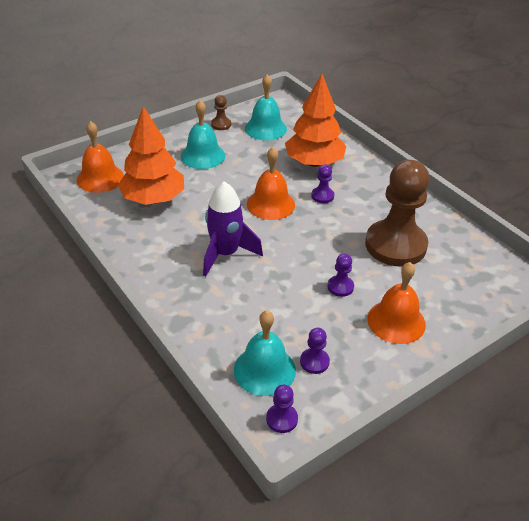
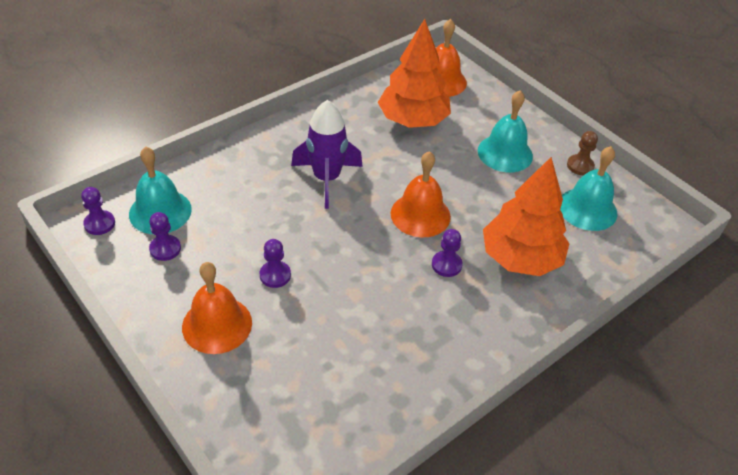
camera: 85 degrees right, 5 degrees up
(395, 245) = (354, 337): brown pawn -> none

